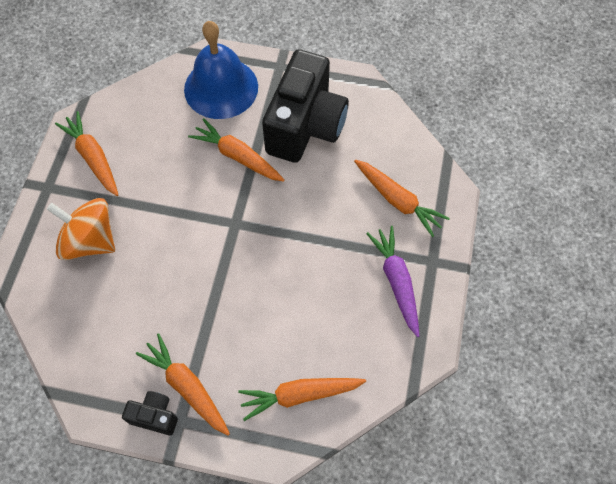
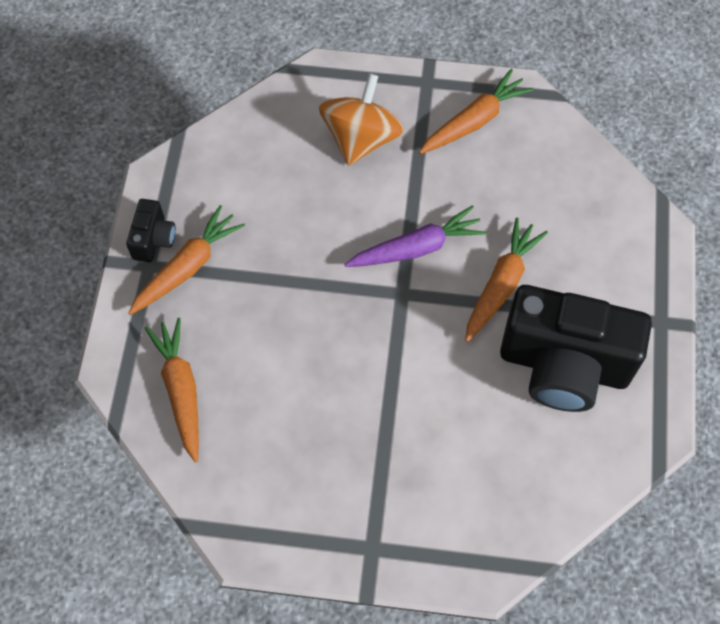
camera: 85 degrees right, 0 degrees up
(221, 88) = (608, 250): blue bell -> none
(396, 281) = (337, 500): purple carrot -> purple carrot (417, 248)
(398, 201) = (461, 497): orange carrot -> none

